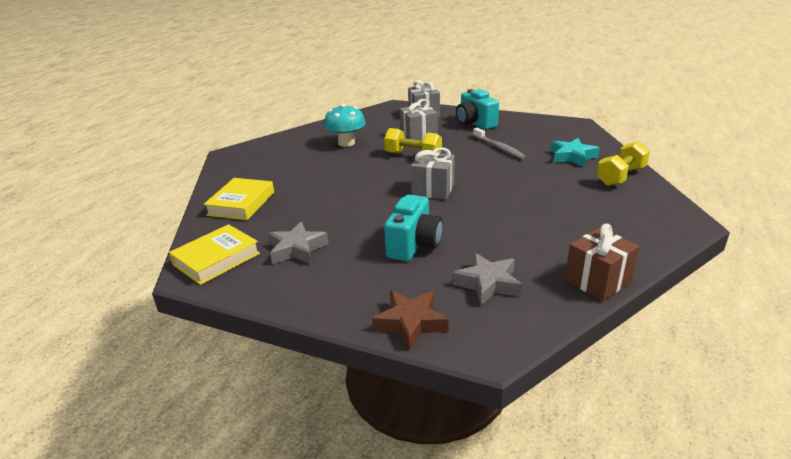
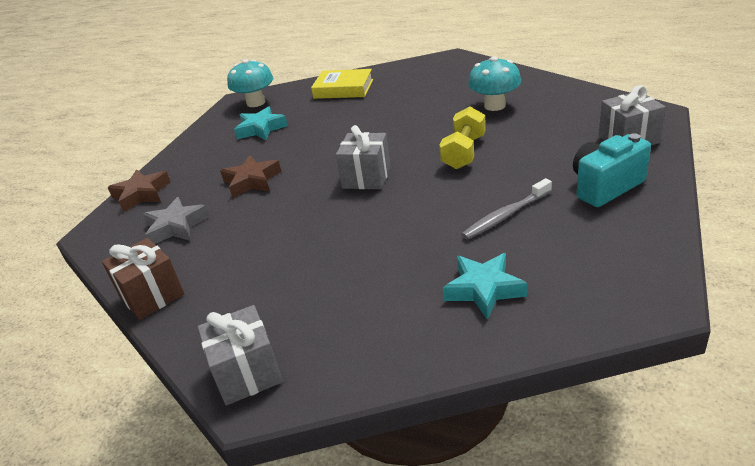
camera: 90 degrees right, 5 degrees up
(216, 259) = (256, 103): yellow book -> turquoise mushroom
(297, 249) = (261, 129): grey star -> turquoise star
(414, 245) = (252, 181): turquoise camera -> brown star
(418, 136) = (532, 147): grey gift -> grey gift (247, 373)
(620, 176) = (409, 340): yellow dumbbell -> none

